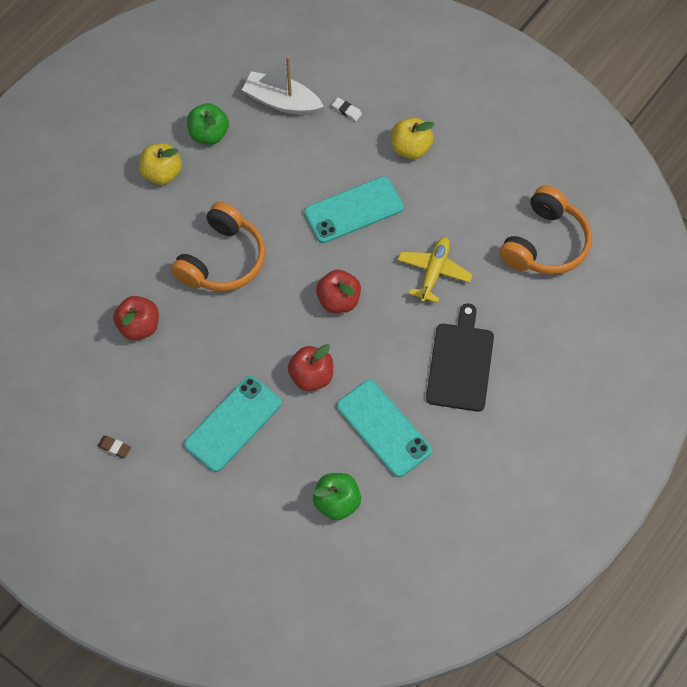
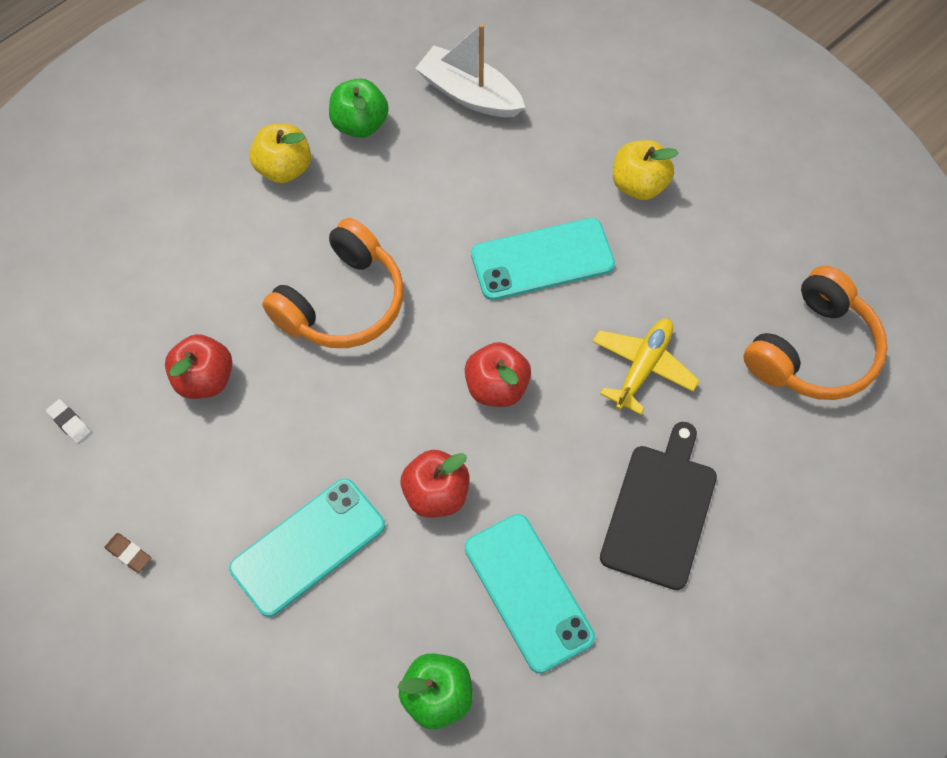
camera: 10 degrees right, 0 degrees up
(346, 110) = (557, 119): white eraser -> white eraser (69, 422)

